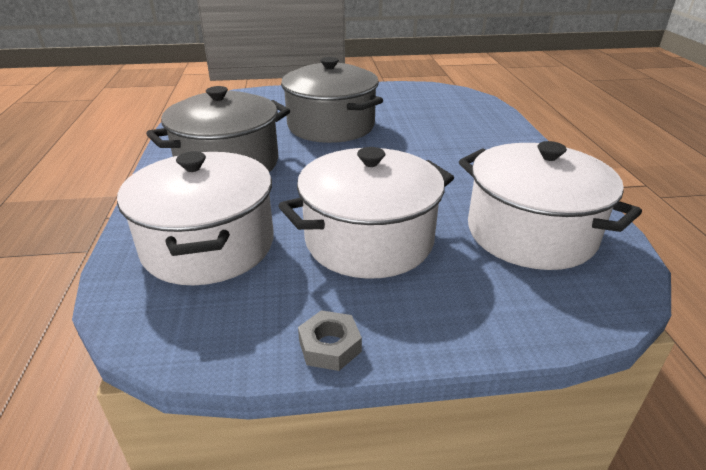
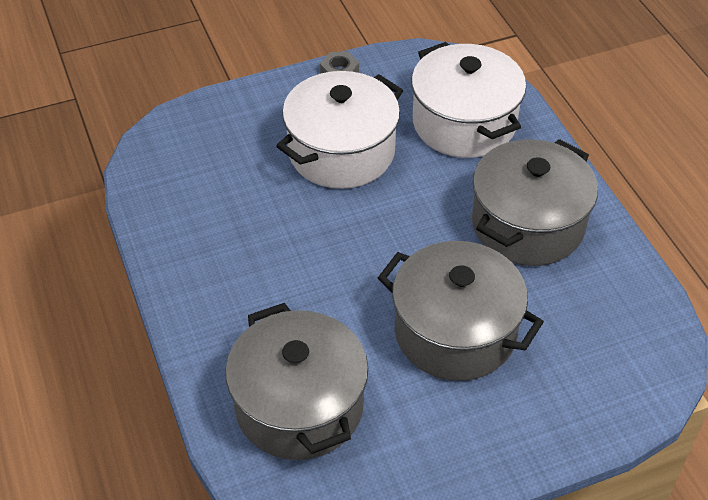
camera: 165 degrees right, 15 degrees up
(447, 114) = (299, 406): none -> grey pot
(530, 233) = (207, 185): white pot -> none

